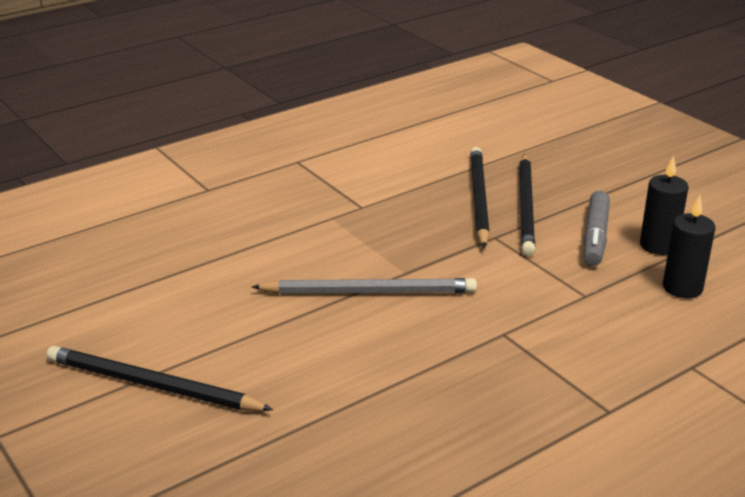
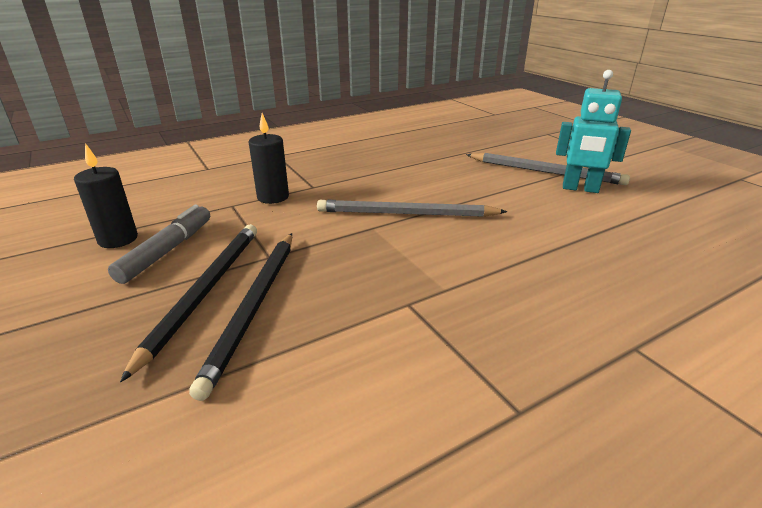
camera: 175 degrees left, 0 degrees up
(126, 347) = (580, 189): none -> turquoise robot
(152, 385) = (545, 172): black pencil -> grey pencil
(682, 288) = (149, 206): black candle -> black candle (273, 197)

